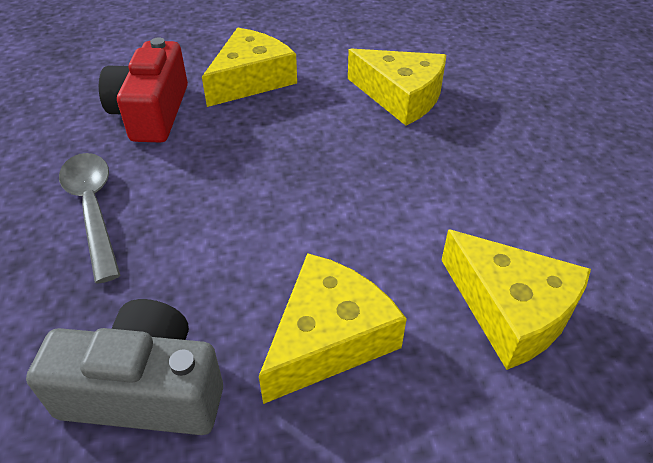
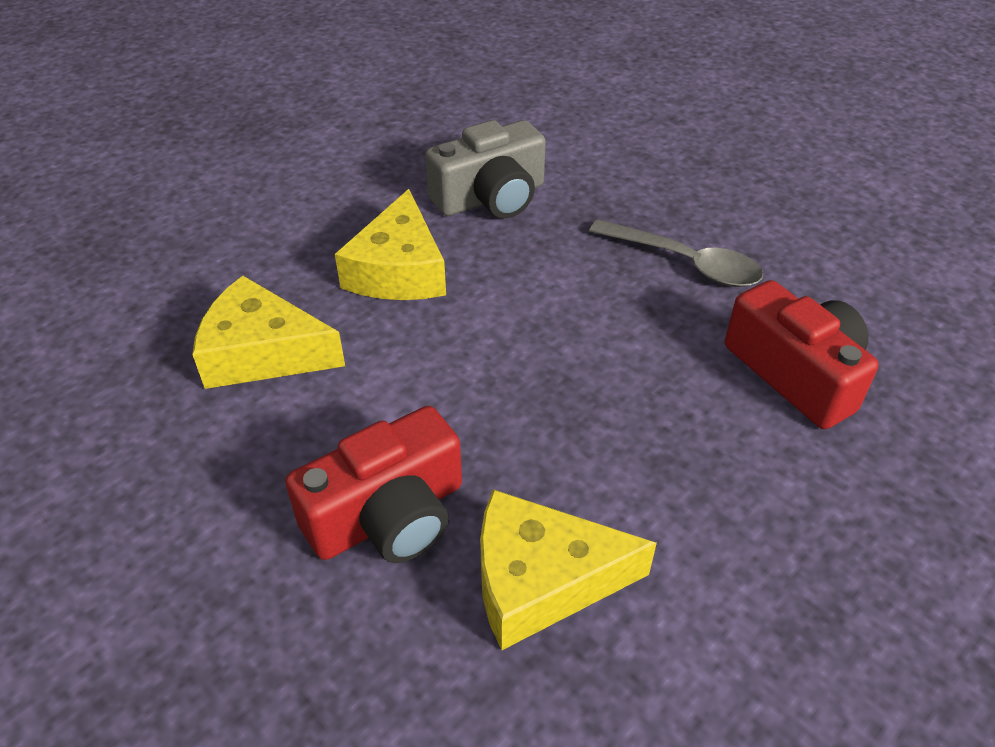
camera: 145 degrees right, 0 degrees up
(251, 80) = (767, 490): yellow cheese -> none
(465, 152) = (388, 515): none -> red camera

